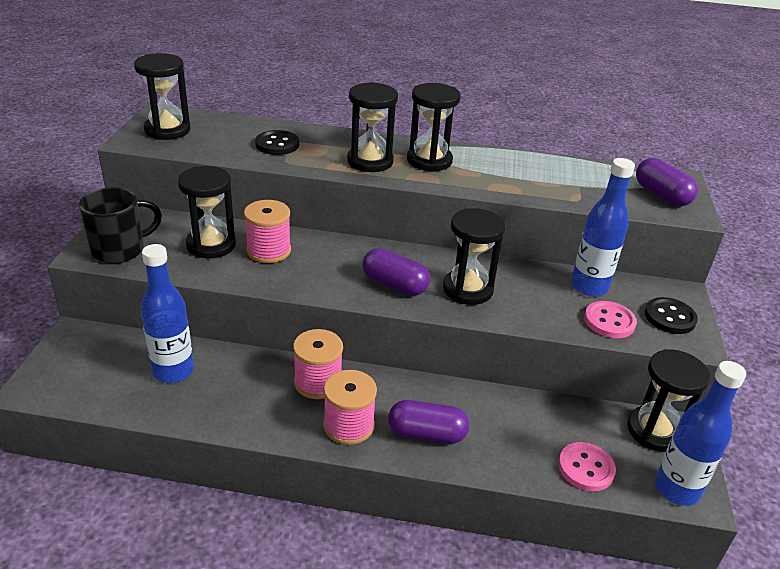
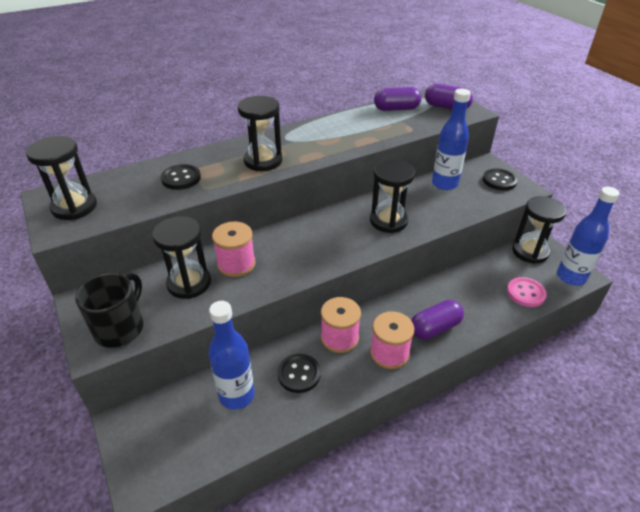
camera: 35 degrees left, 5 degrees up
(243, 388) = (299, 374): none -> black button
(394, 285) = (345, 242): purple capsule -> purple capsule (396, 109)
(429, 160) = (299, 143): black hourglass -> none
(609, 321) = (477, 199): pink button -> none

